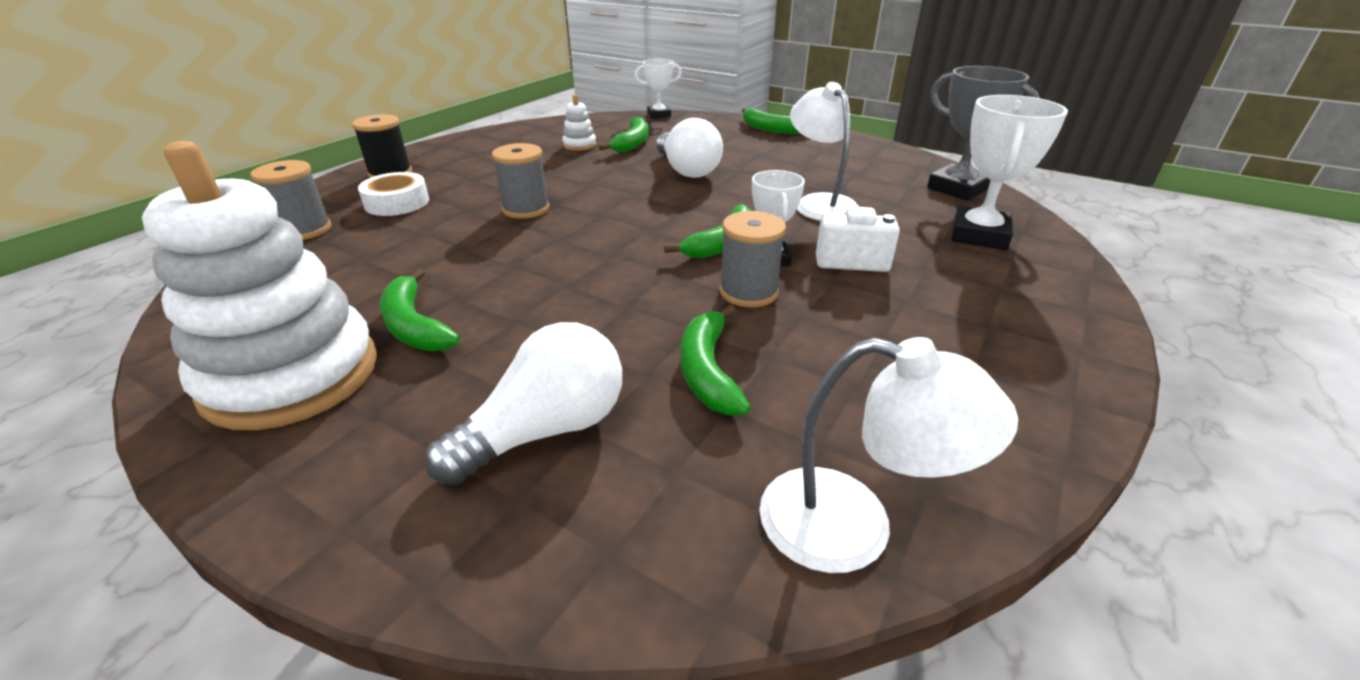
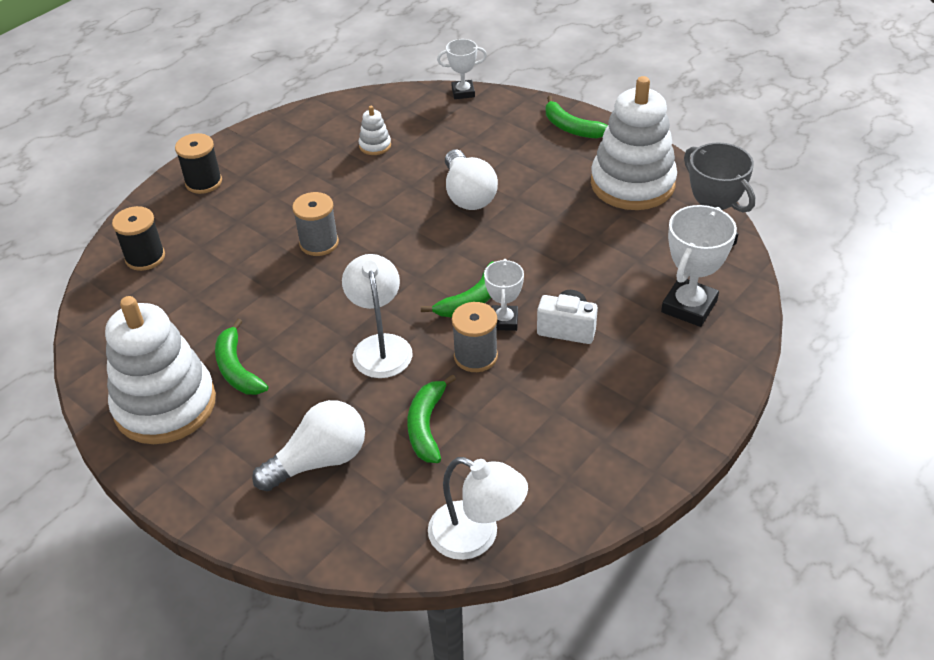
camera: 10 degrees right, 10 degrees up
(304, 230) = (145, 257): grey spool -> black spool
(397, 203) = (213, 226): white tape -> none
(632, 143) = (426, 145): green banana -> none
(820, 203) = (572, 253): white lamp -> white lamp (380, 346)
(852, 157) = (632, 184): none -> white stacking toy

